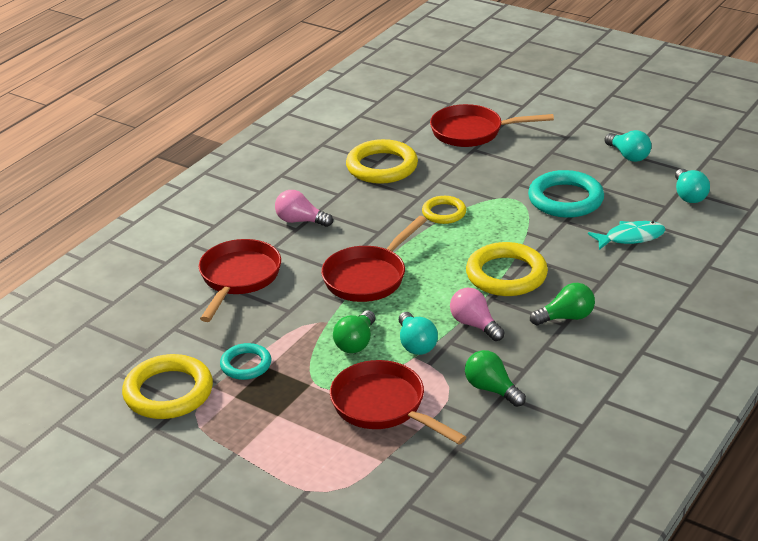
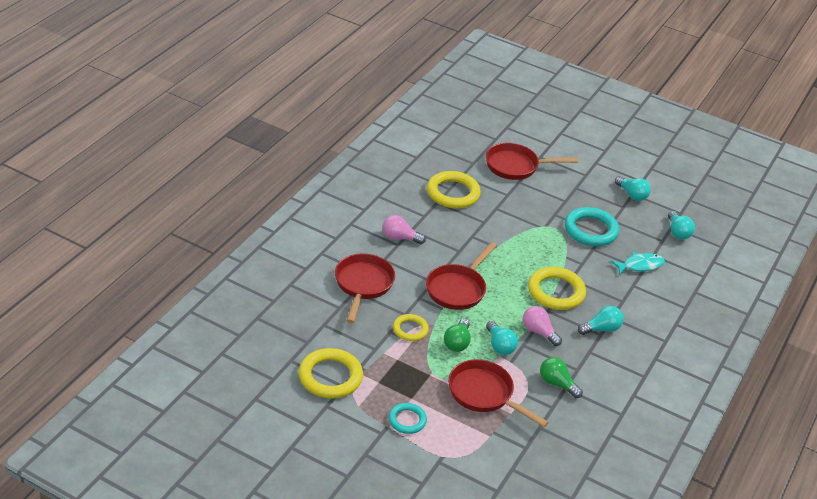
camera: 10 degrees left, 5 degrees up
(246, 365) = (381, 357): turquoise ring -> turquoise ring (407, 420)
(444, 213) = (504, 237): yellow ring -> yellow ring (410, 329)
(566, 317) = (601, 329): green light bulb -> turquoise light bulb

